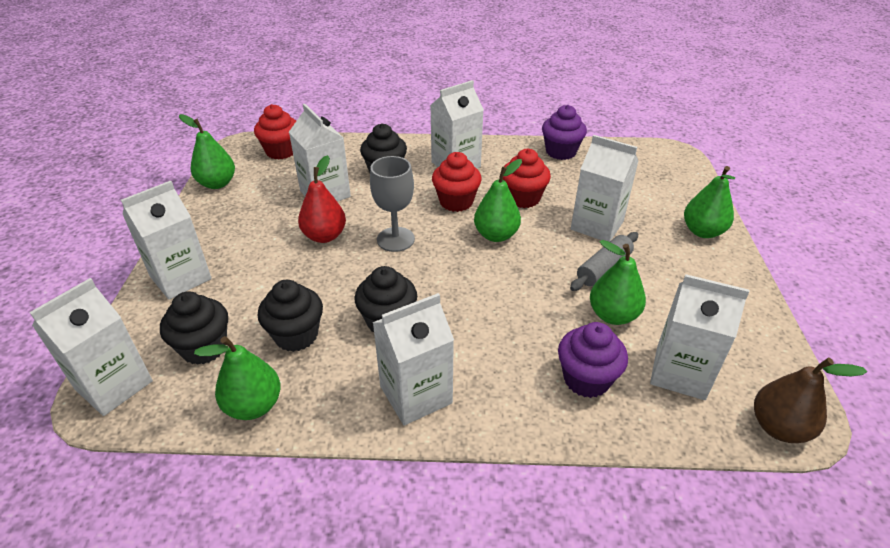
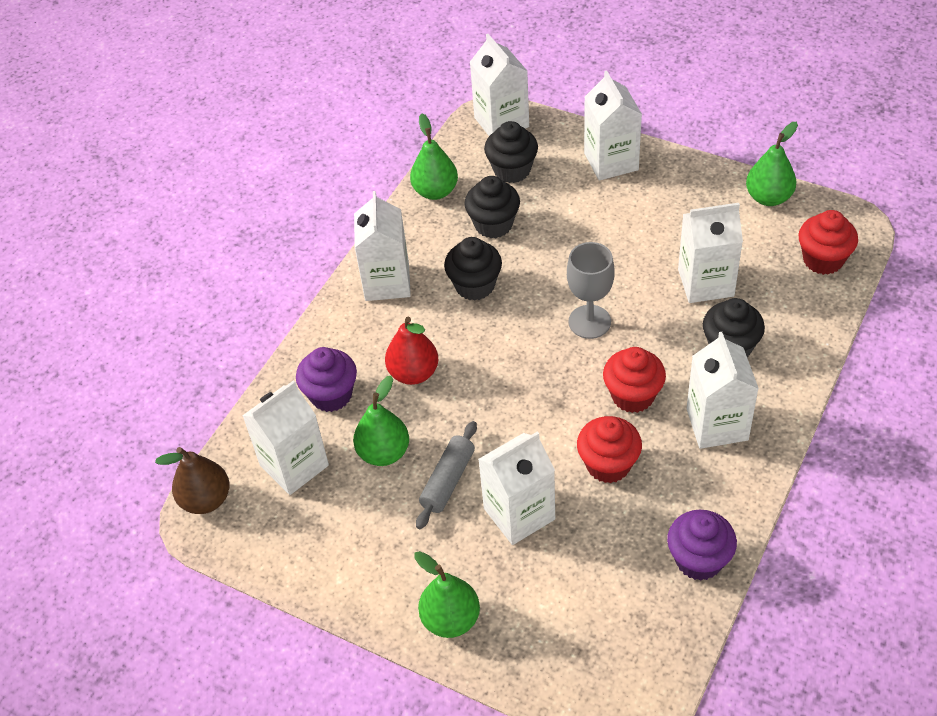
camera: 120 degrees right, 10 degrees up
(324, 236) = (624, 267): red pear -> red pear (414, 373)
(496, 235) = (552, 409): green pear -> none
(603, 268) = (448, 480): grey rolling pin -> grey rolling pin turned 45 degrees clockwise

